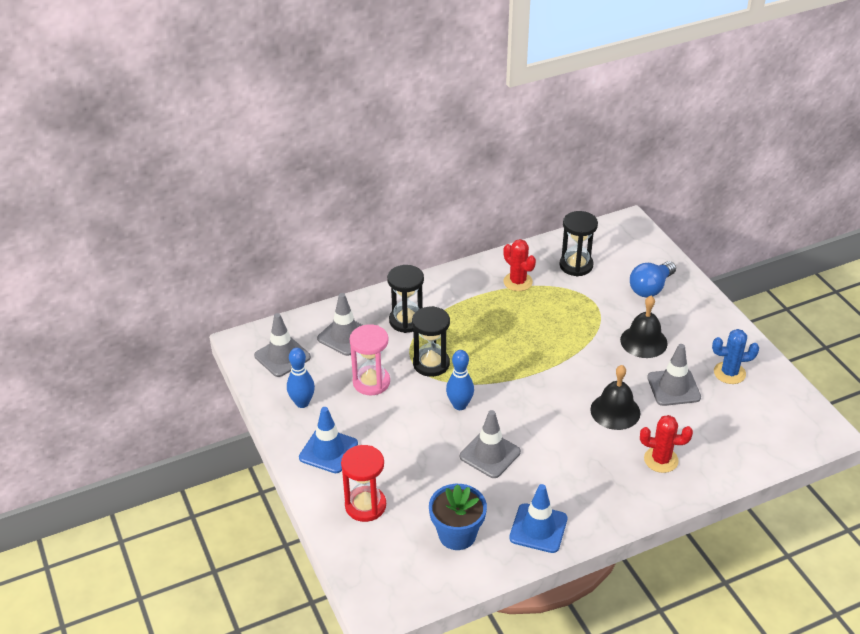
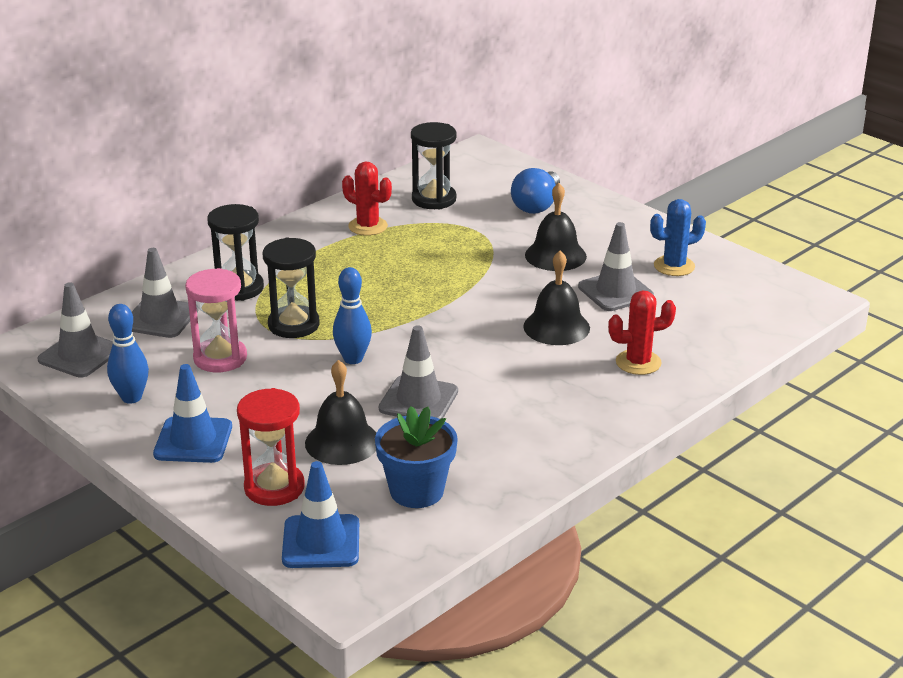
camera: 20 degrees left, 10 degrees down
(424, 478) = (342, 442): none -> black bell
(538, 528) = (521, 461): blue traffic cone -> blue traffic cone (321, 542)

